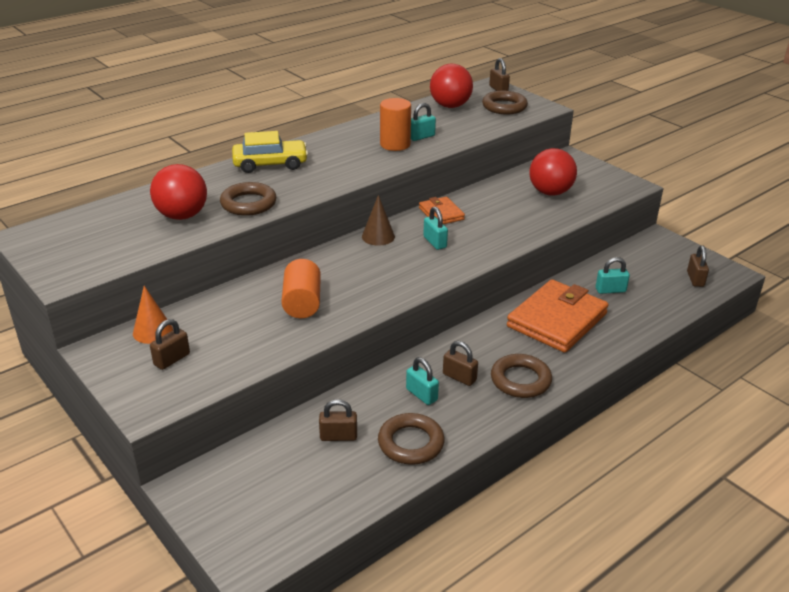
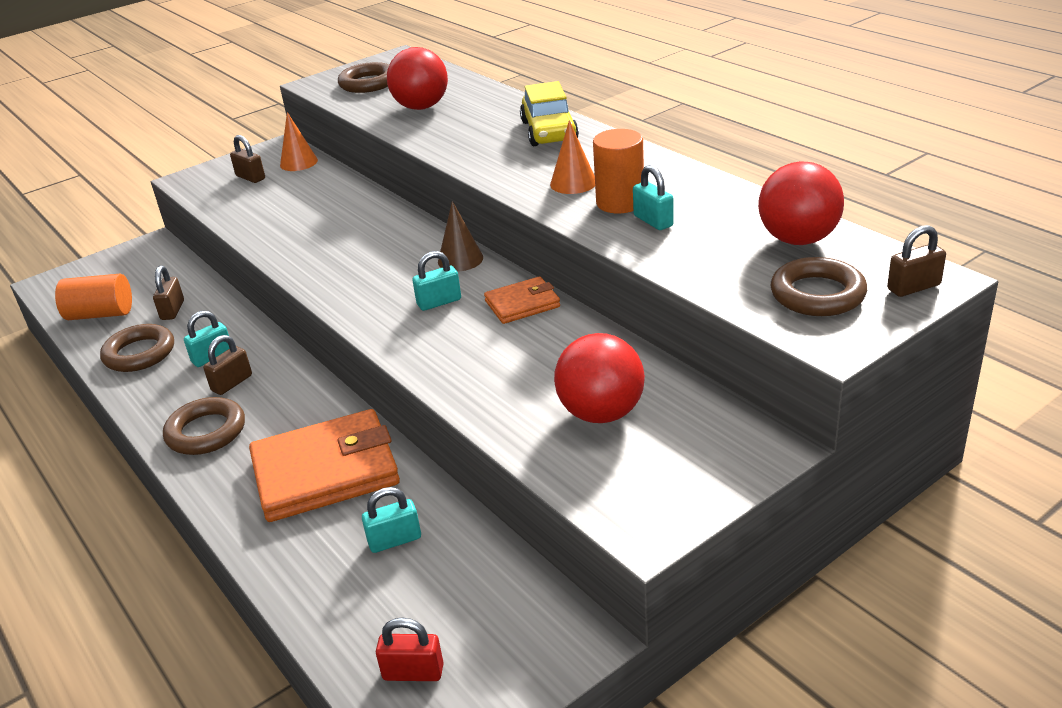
camera: 95 degrees right, 0 degrees up
(248, 204) = (443, 133): brown ring -> brown ring (368, 83)
(302, 303) = (320, 226): orange cylinder -> orange cylinder (100, 314)
(362, 157) = (573, 183): none -> orange cone
(557, 320) = (325, 471): orange wallet -> orange wallet turned 60 degrees counterclockwise
(610, 290) = (394, 540): turquoise padlock -> turquoise padlock turned 75 degrees clockwise
(695, 279) = (413, 672): brown padlock -> red padlock

